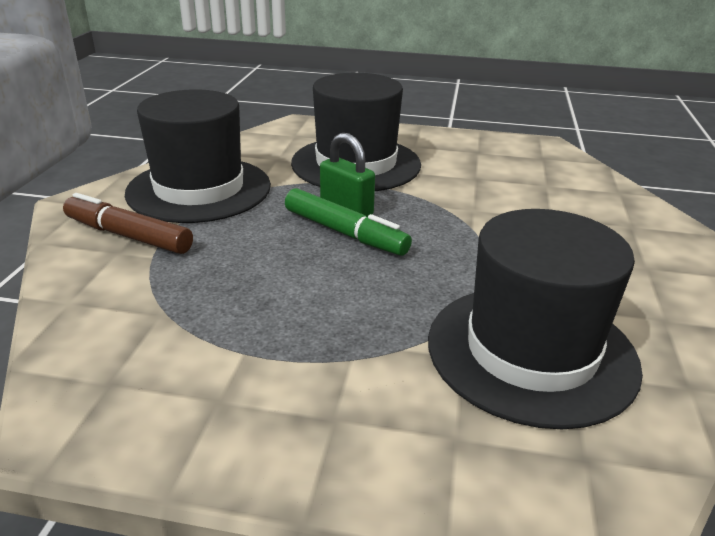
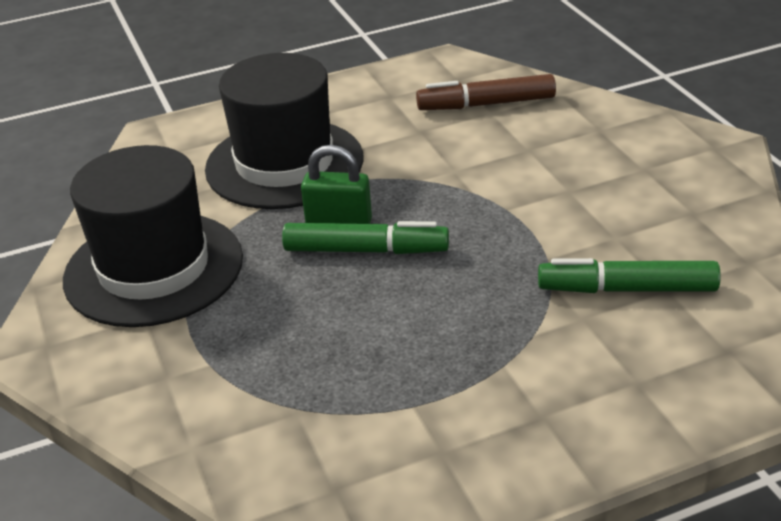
camera: 30 degrees left, 5 degrees up
(128, 235) = (152, 355): brown marker -> brown marker (486, 104)
(531, 352) = (626, 289): black hat -> green marker

